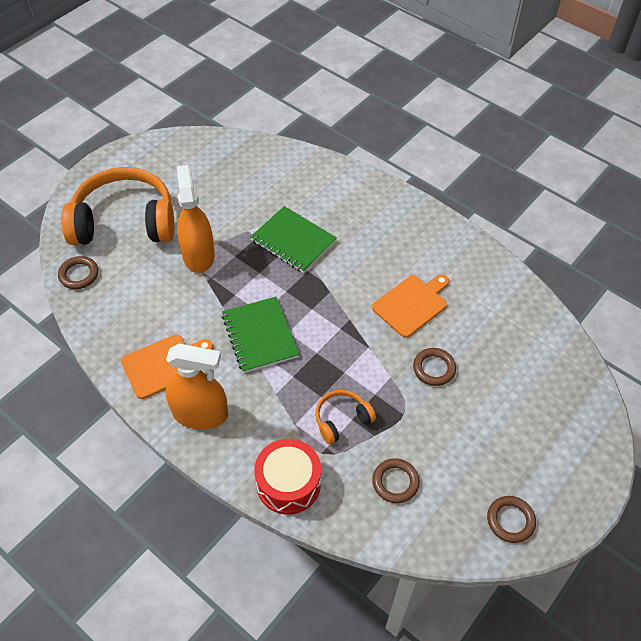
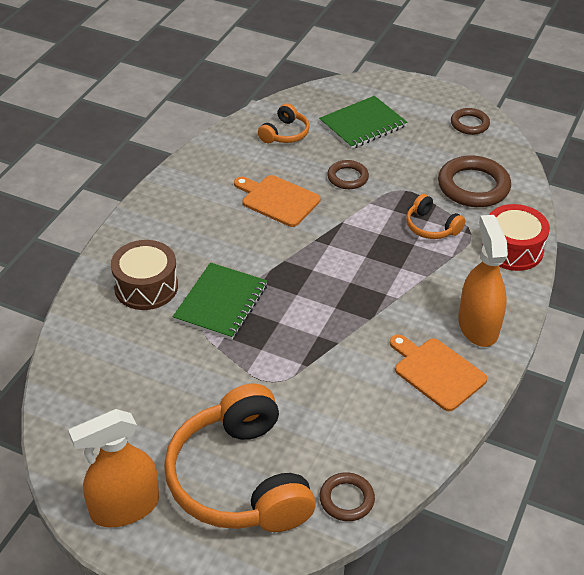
camera: 105 degrees left, 10 degrees down
(198, 255) = (271, 384): orange spray bottle -> orange spray bottle (124, 507)
(260, 336) = (364, 303): green notebook -> green notebook (363, 124)
(326, 199) = (146, 287): none -> brown drum
(395, 482) = (473, 186): brown ring -> brown ring, size x1.74
(515, 332) = (285, 133): none -> orange headphones

